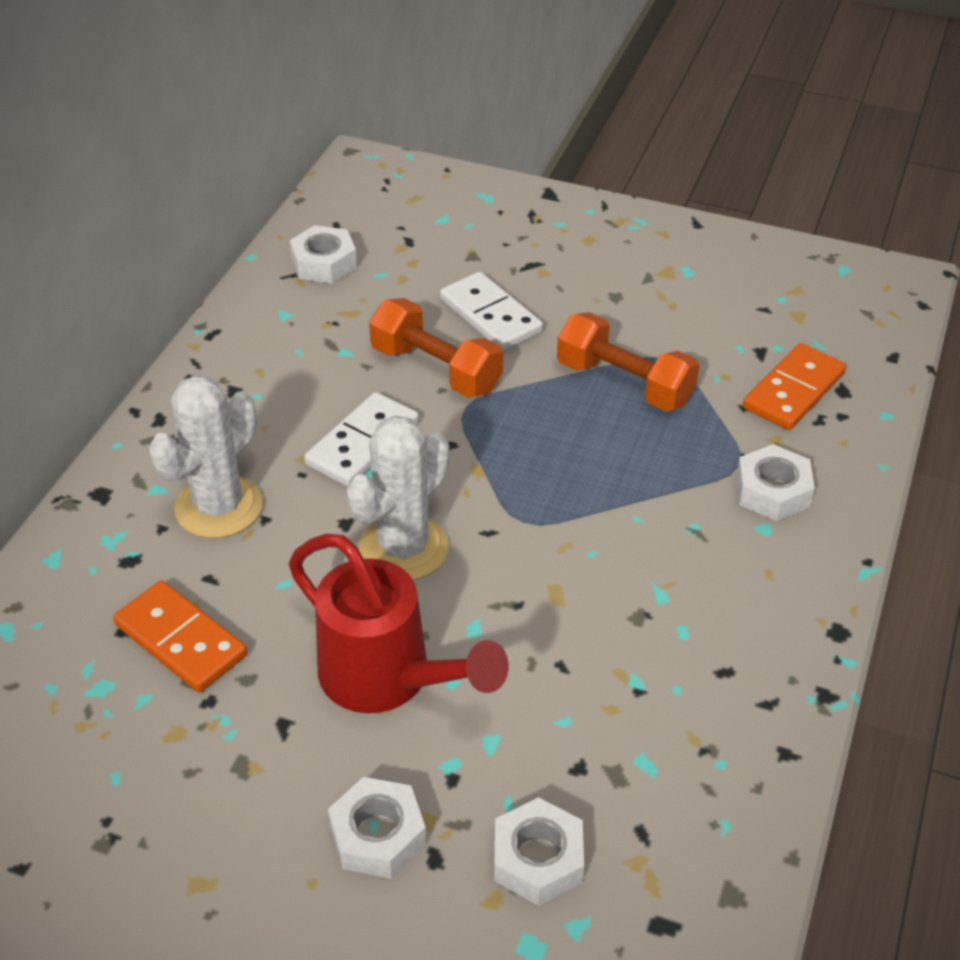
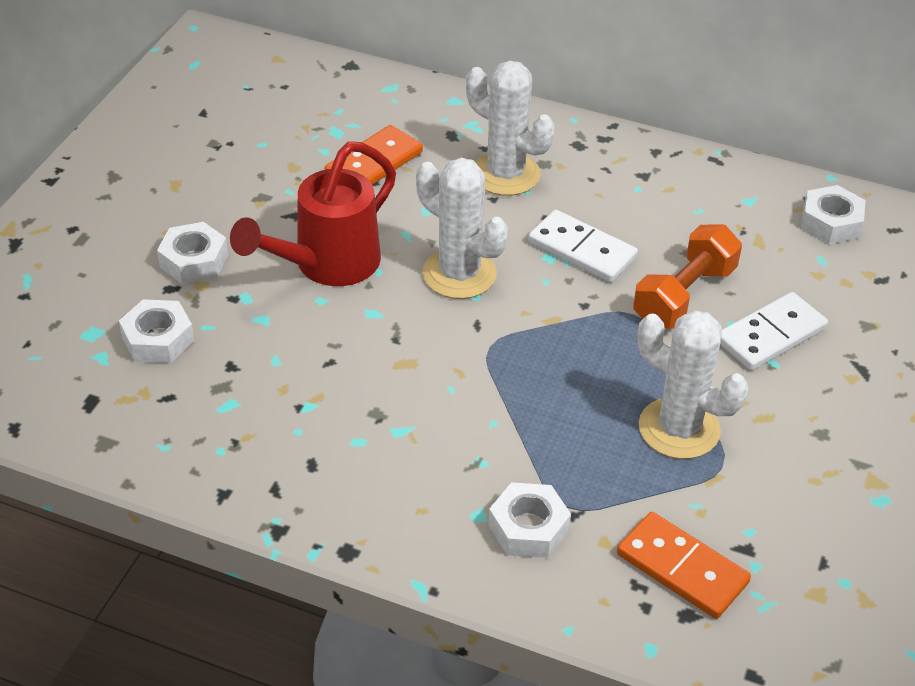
camera: 90 degrees right, 0 degrees up
(624, 383) = (679, 429): orange dumbbell -> white cactus

